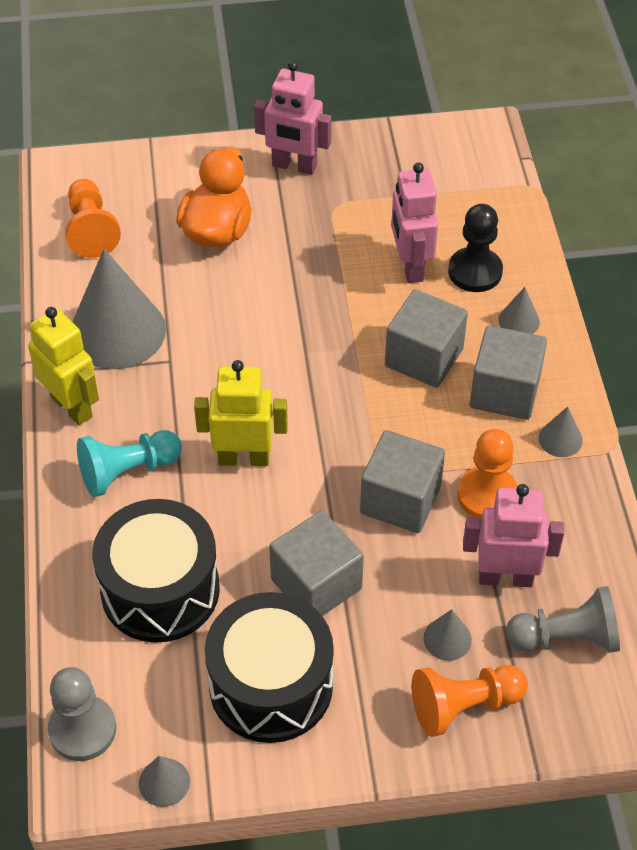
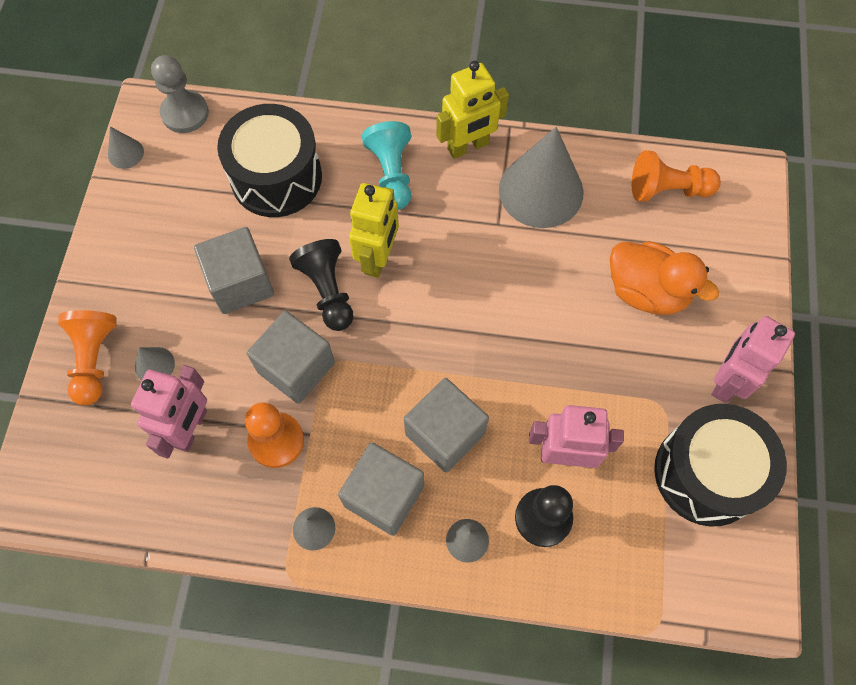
camera: 105 degrees right, 15 degrees up
(271, 685) = (168, 232): black drum -> black drum (707, 473)
(300, 495) = (328, 291): none -> black pawn
(566, 638) = (117, 458): grey pawn -> none

